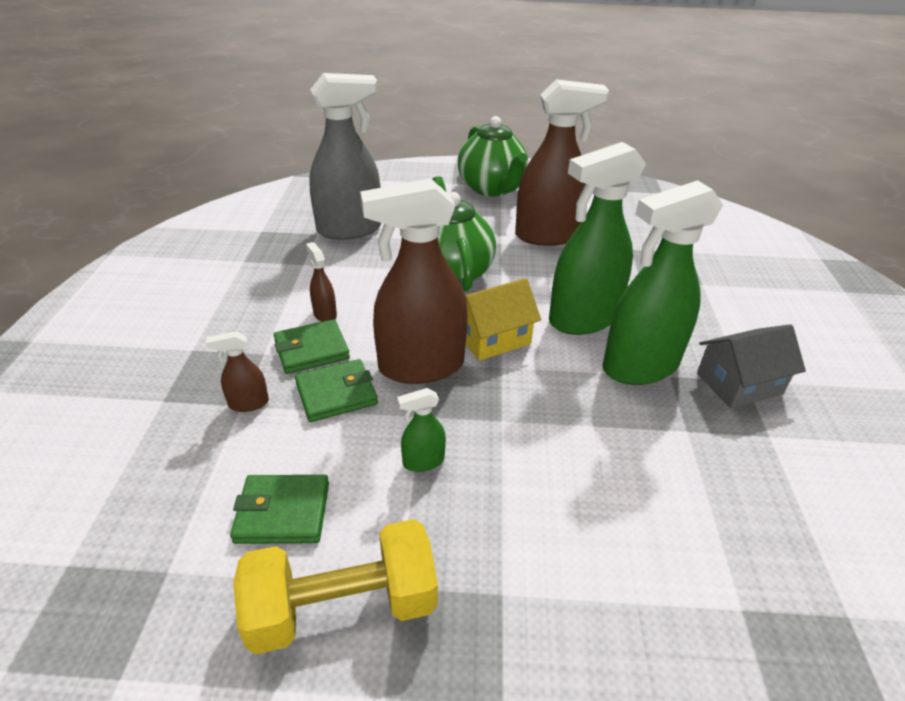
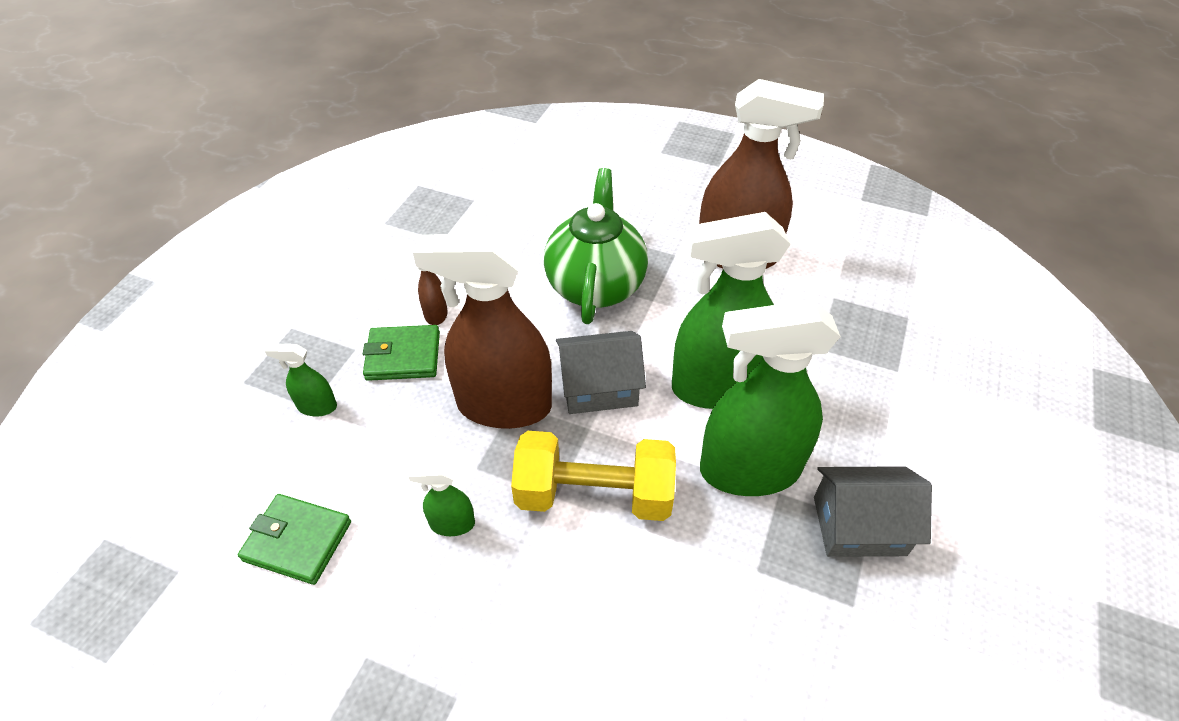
camera: 20 degrees right, 10 degrees up
(248, 403) = (317, 406): brown spray bottle -> green spray bottle
(336, 394) = (404, 417): green wallet -> none
(343, 606) = (308, 659): yellow dumbbell -> yellow dumbbell (594, 494)
(350, 229) = (512, 201): grey spray bottle -> none
(492, 188) = (705, 169): green teapot -> none
(492, 338) = (599, 387): yellow house -> grey house

